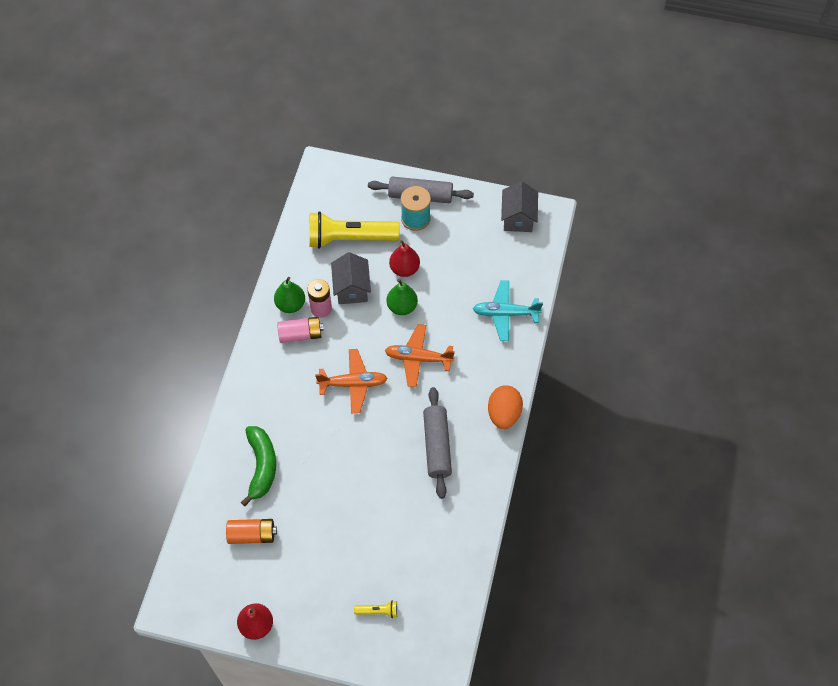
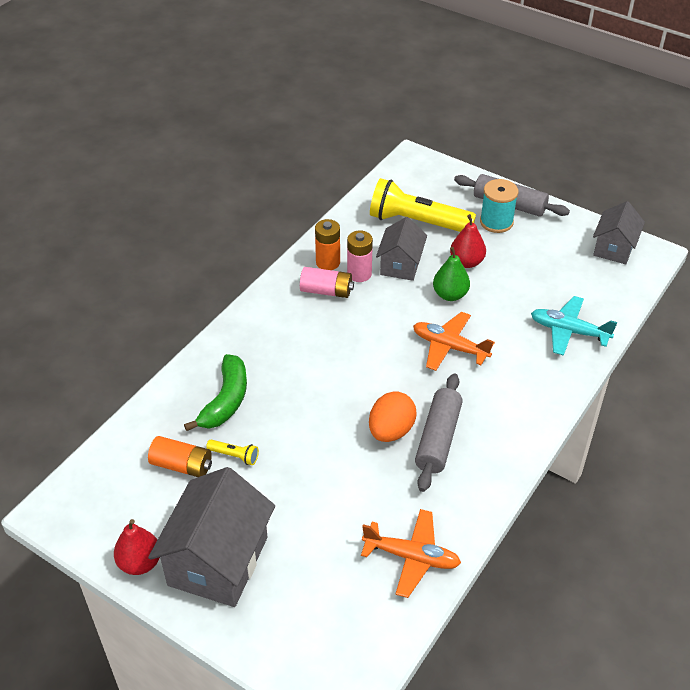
camera: 20 degrees right, 15 degrees down
(290, 305) = (328, 262): green pear -> orange battery
(313, 603) = (218, 561): none -> grey house
(353, 384) = (364, 351): orange plane -> orange plane (411, 557)
(378, 611) = (293, 596): yellow flashlight -> yellow flashlight (234, 456)
(504, 414) = (532, 429): orange egg -> orange egg (391, 431)

